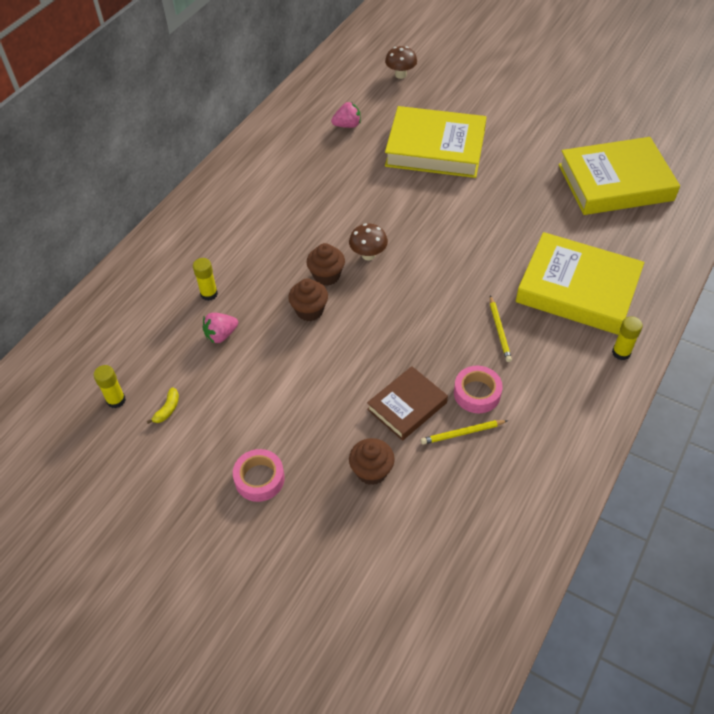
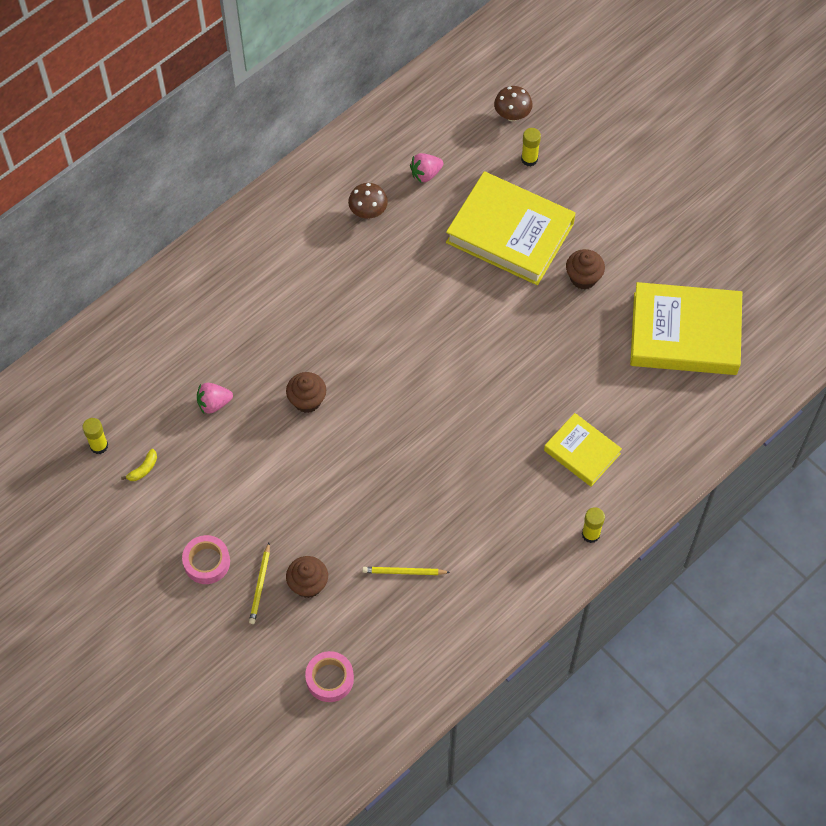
camera: 15 degrees right, 10 degrees up
(209, 294) = (215, 353): yellow glue stick -> yellow glue stick (529, 159)
(326, 276) = (337, 364): brown cupcake -> brown cupcake (583, 278)
(347, 125) = (425, 174): pink strawberry -> pink strawberry turned 150 degrees clockwise
(368, 255) = (387, 351): brown mushroom -> brown mushroom (368, 212)
(407, 406) = (363, 530): brown book -> none
(477, 393) = (434, 536): pink tape -> pink tape (329, 679)
(499, 330) = (483, 475): yellow pencil -> yellow pencil (260, 585)
(577, 289) = (582, 452): yellow book -> yellow book, size x0.56

